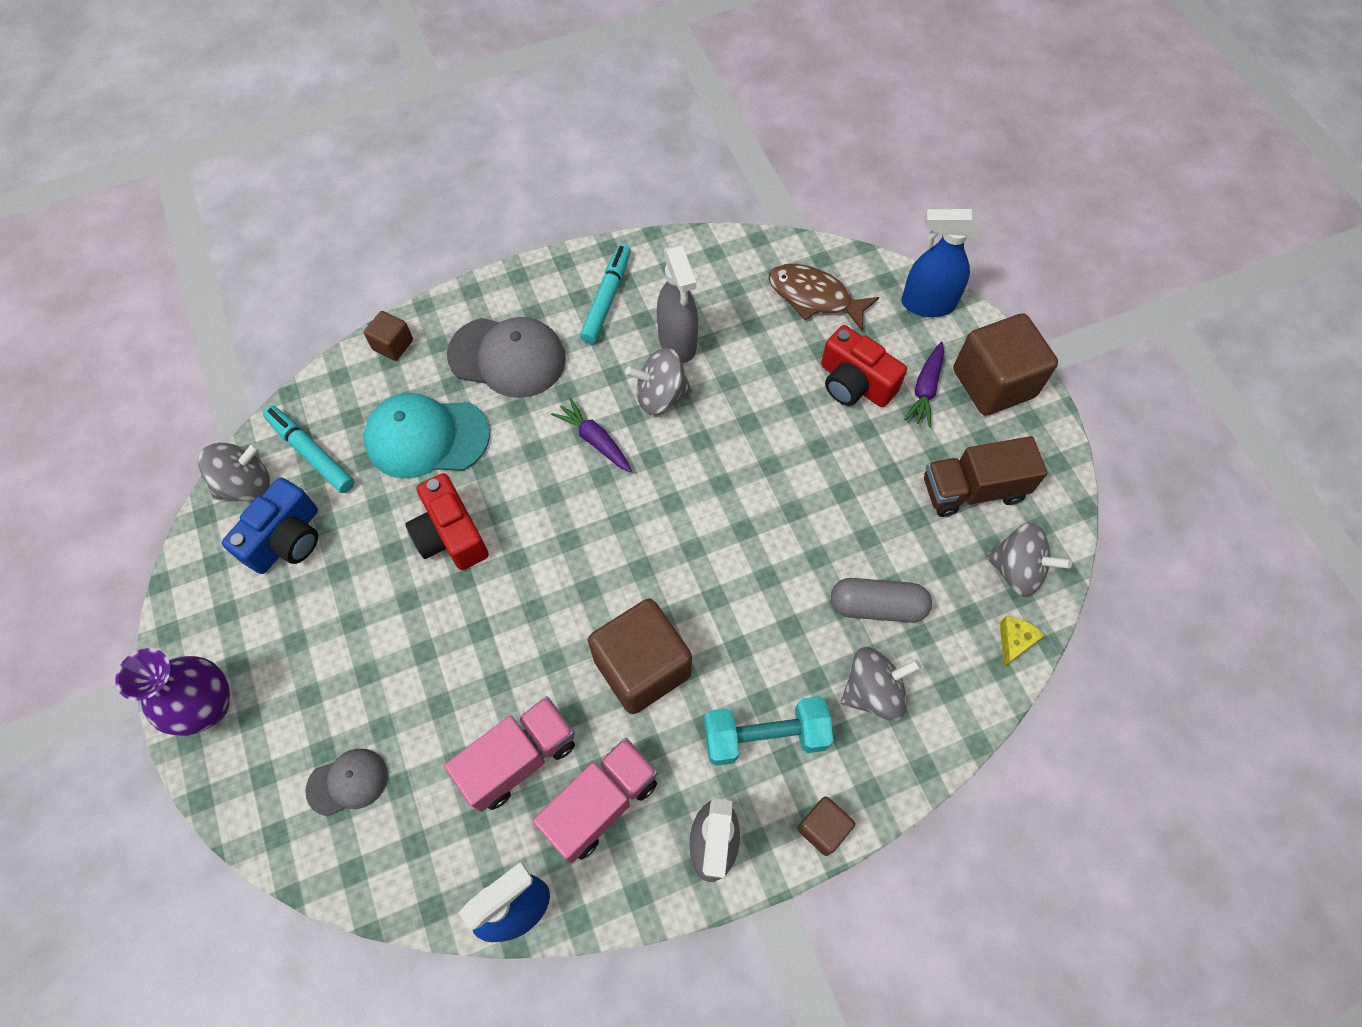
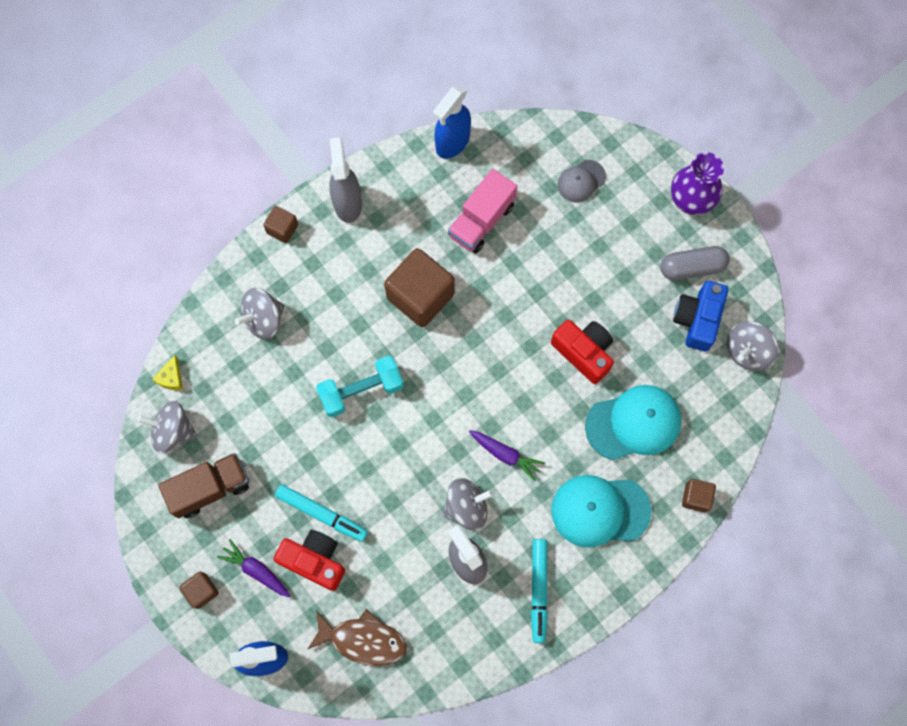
camera: 165 degrees right, 10 degrees up
(311, 453) = (713, 388): turquoise marker -> turquoise marker (322, 514)
(507, 357) = (600, 510): grey cap -> turquoise cap
(600, 803) = (422, 208): pink truck -> none
(765, 736) = (329, 273): turquoise dumbbell -> turquoise dumbbell (361, 390)
(877, 606) = (269, 378): grey capsule -> grey capsule (692, 267)
(925, 389) = (256, 570): purple carrot -> purple carrot turned 60 degrees counterclockwise
(993, 383) = (201, 591): brown cube -> brown cube, size x0.49

